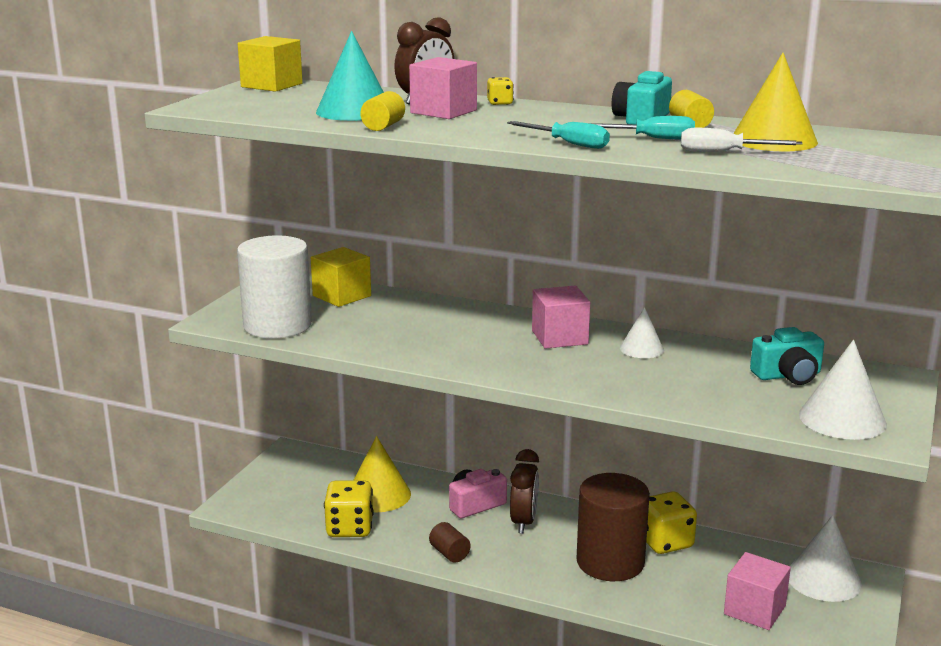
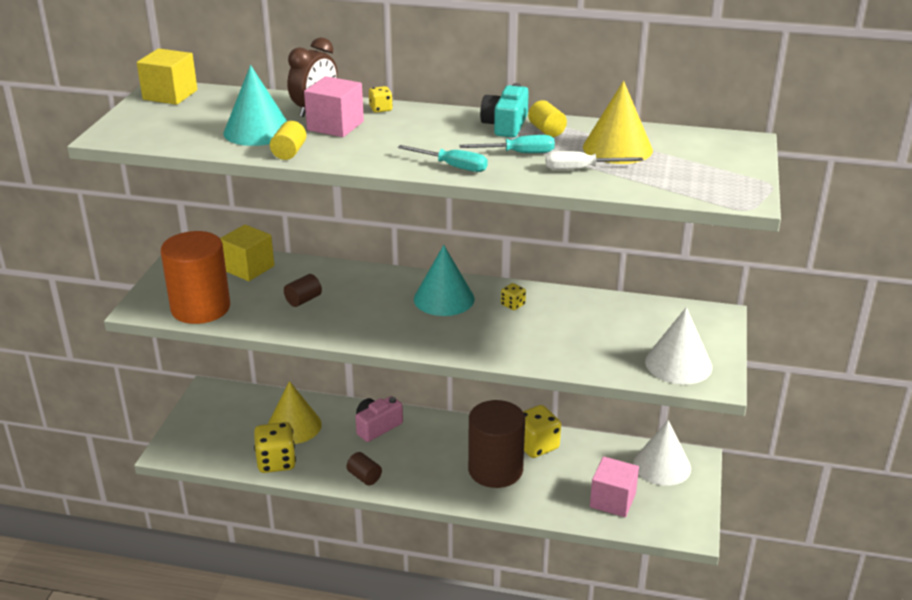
camera: 10 degrees left, 10 degrees up
(277, 325) = (200, 308): white cylinder -> orange cylinder
(395, 327) = (303, 300): none -> brown cylinder
(524, 522) = (420, 439): brown clock -> none
(559, 337) = (444, 299): pink cube -> turquoise cone
(641, 349) = (513, 305): white cone -> yellow dice
(788, 375) = (632, 322): turquoise camera -> none

